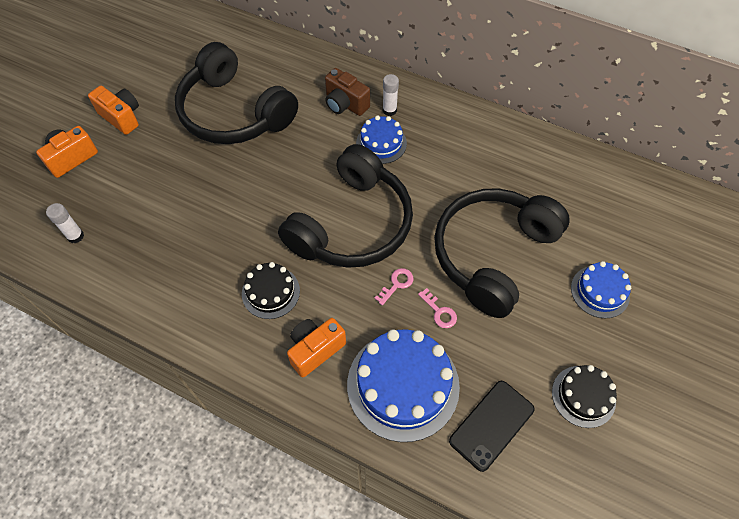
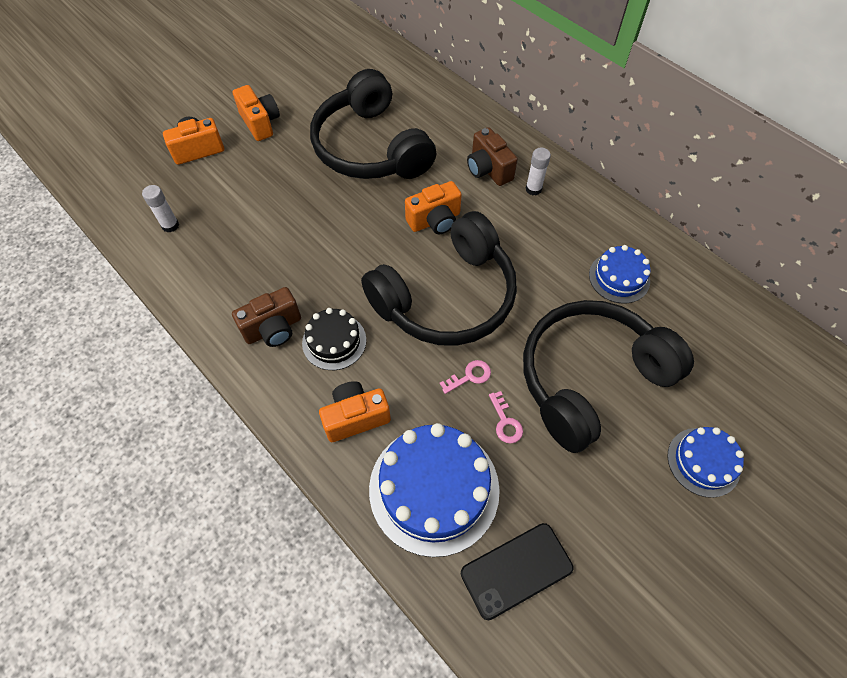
camera: 20 degrees right, 0 degrees up
(212, 298) = (273, 329): none -> brown camera
(316, 161) = (435, 221): none -> orange camera
(381, 143) = (511, 221): blue cake -> blue cake (619, 277)
(583, 396) = (638, 577): black cake -> none

